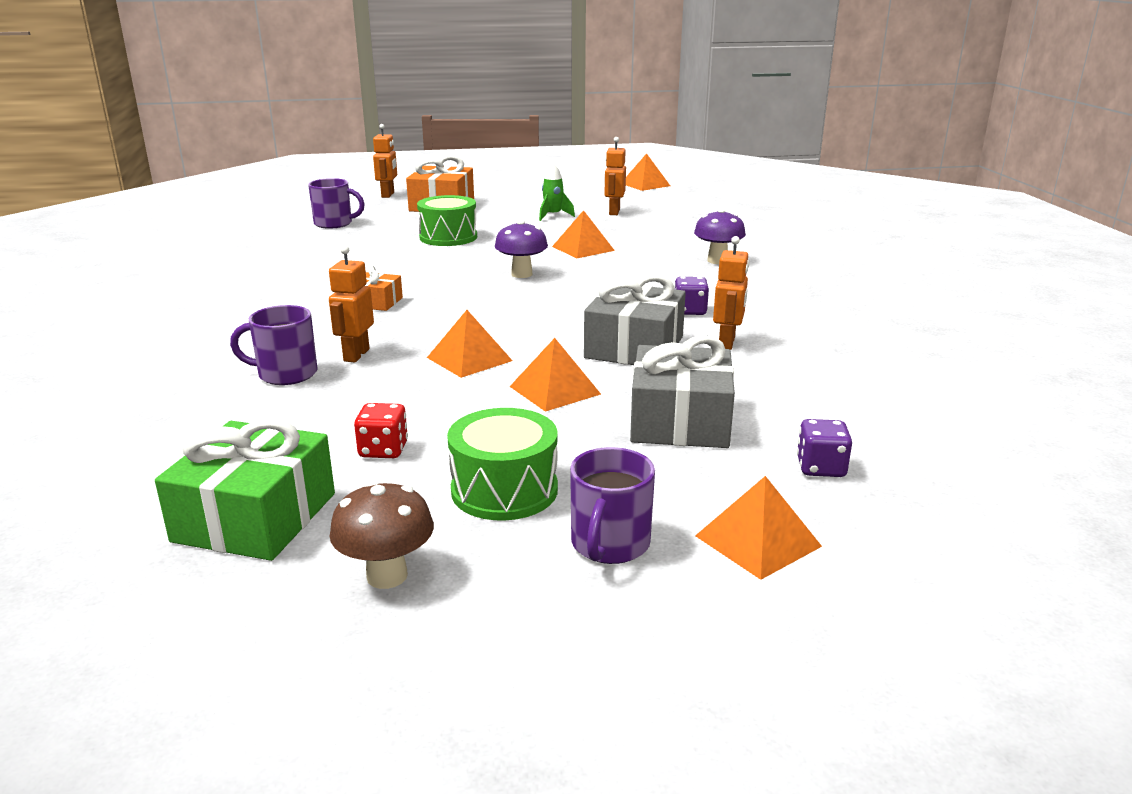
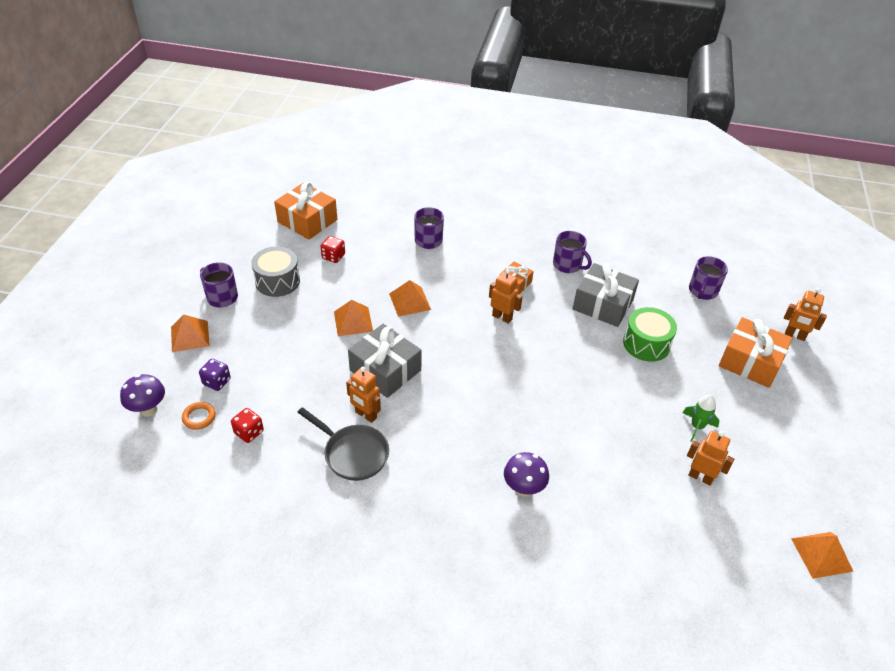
camera: 110 degrees right, 20 degrees up
(255, 517) = (307, 221): green gift -> orange gift
(314, 280) = (567, 265): none -> purple mug
(356, 355) = (439, 264): orange robot -> orange robot (502, 317)
(387, 576) = (249, 243): brown mushroom -> none
(504, 490) = (277, 281): green drum -> grey drum
(521, 274) = (540, 360): purple mushroom -> purple mushroom (148, 409)
(583, 248) = (589, 413): orange pyramid -> none
(680, 421) = (291, 353): grey gift -> grey gift (603, 305)
(690, 311) = (426, 421): purple dice -> none
(795, 337) = (353, 454): none -> grey pan
(867, 409) = (249, 432): none -> red dice
(905, 458) = (199, 417): none -> orange ring

